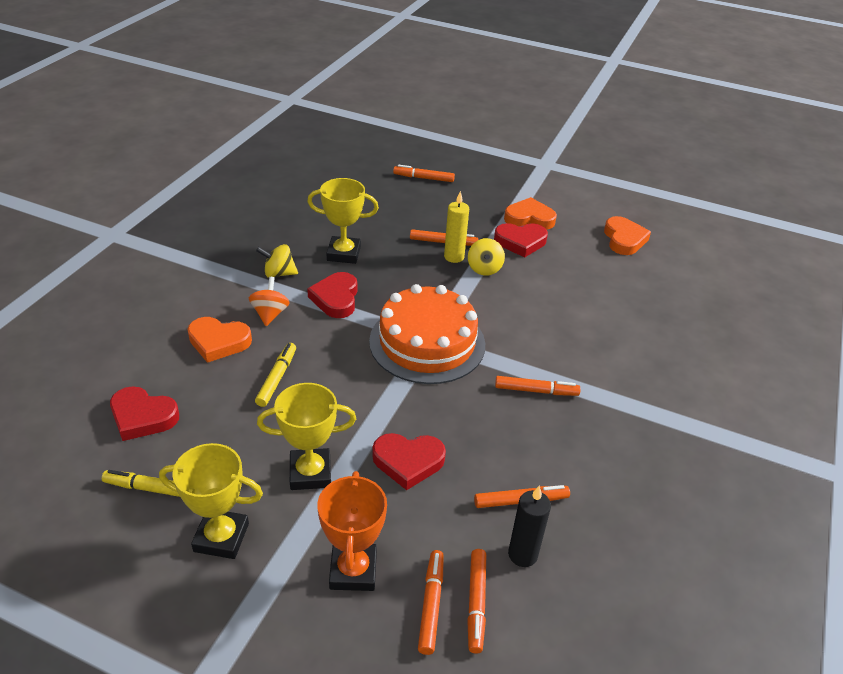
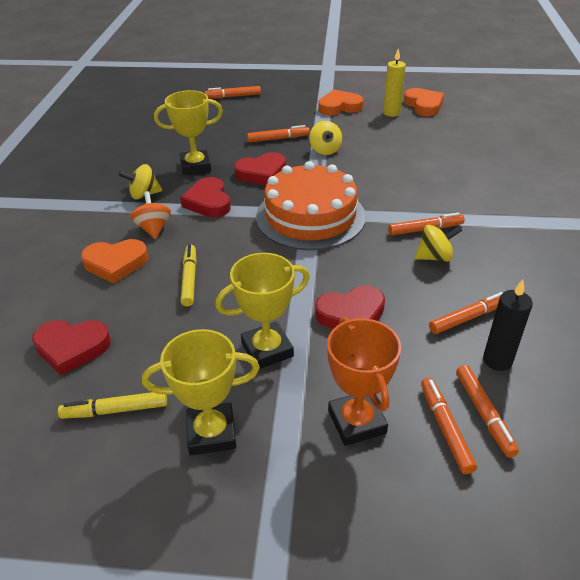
camera: 15 degrees left, 0 degrees up
(454, 257) = (294, 147): yellow candle -> yellow candle (391, 113)
(520, 242) = (343, 125): red heart -> red heart (262, 173)
(527, 425) = (435, 257): none -> yellow spinning top

